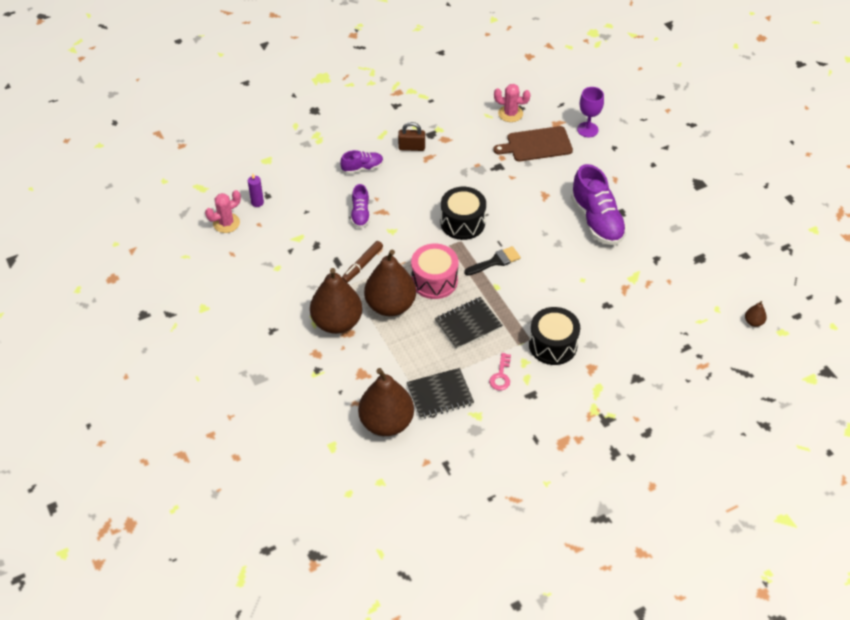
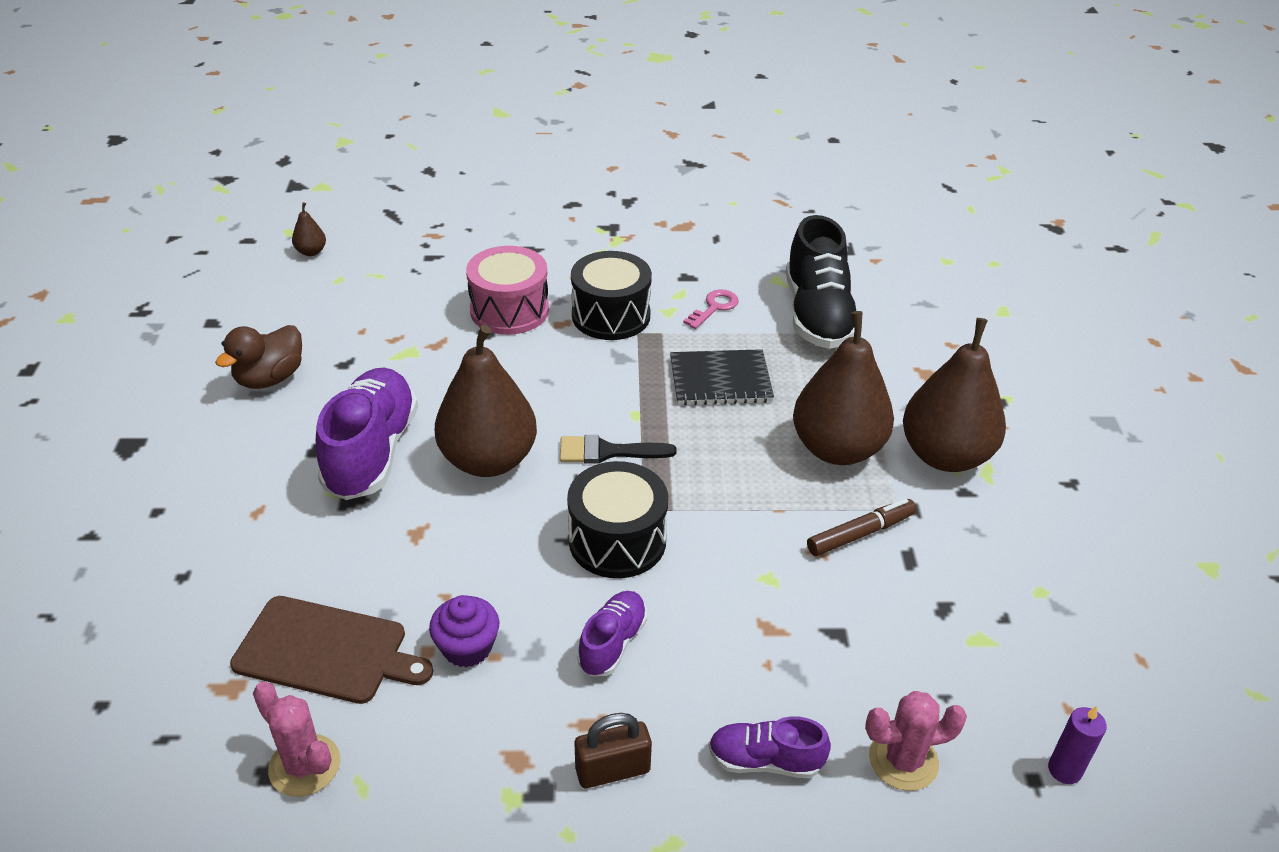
camera: 155 degrees left, 10 degrees down
(226, 223) = (1151, 742): pink cactus -> pink cactus (903, 760)
(360, 214) = (820, 640): purple shoe -> purple shoe (612, 643)
(386, 422) = (912, 311): brown pear -> brown pear (488, 460)
(411, 147) = (612, 770): brown padlock -> brown padlock turned 45 degrees counterclockwise
(434, 280) = (737, 460): pink drum -> pink drum (509, 310)
(440, 394) = (817, 315): black notebook -> black shoe
(489, 164) = (467, 647): none -> purple cupcake
(587, 129) = (185, 641): purple goblet -> none
(680, 237) = (270, 378): none -> brown duck

